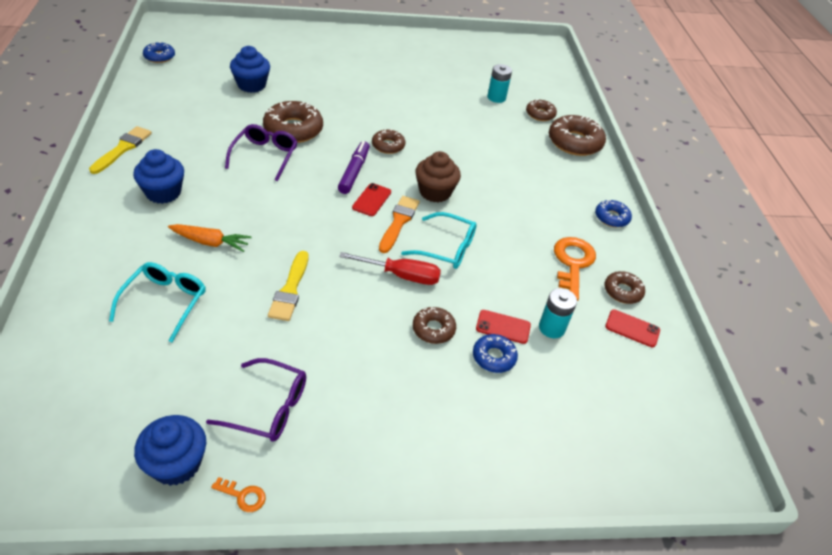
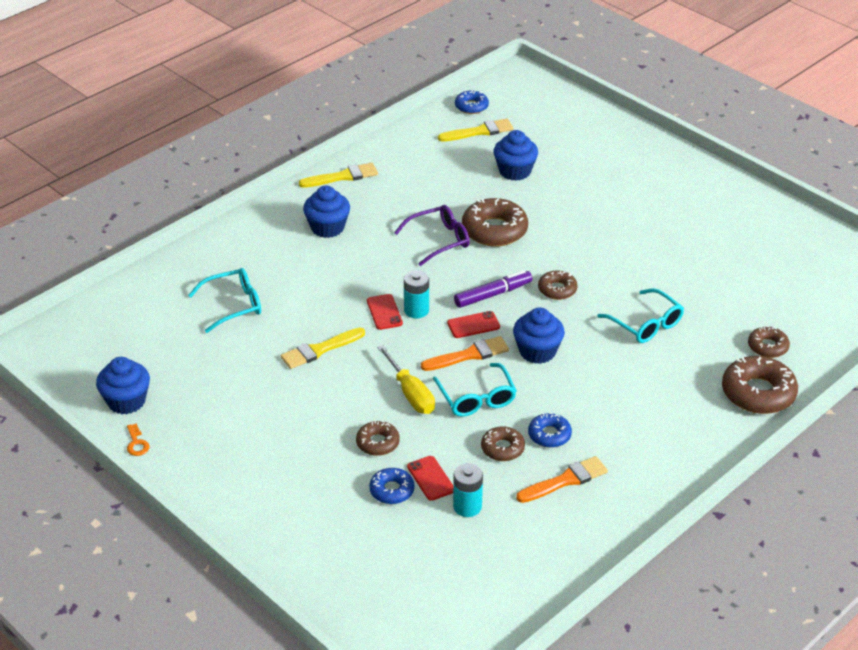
camera: 55 degrees right, 5 degrees down
(189, 70) = (479, 132): none -> yellow brush
(210, 242) = (312, 283): orange carrot -> none
(268, 408) = (209, 410): purple glasses -> none
(401, 275) = (410, 393): red screwdriver -> yellow screwdriver
(435, 192) = (537, 351): brown cupcake -> blue cupcake
(466, 138) = (646, 324): none -> turquoise glasses
(496, 97) = (745, 305): turquoise battery -> turquoise battery (416, 310)
(572, 264) = (565, 480): orange key -> orange brush
(611, 217) = (672, 474): blue donut -> blue donut (549, 435)
(622, 291) = (574, 529): brown donut -> brown donut (502, 448)
(632, 328) = (533, 556): red phone -> red phone (384, 312)

